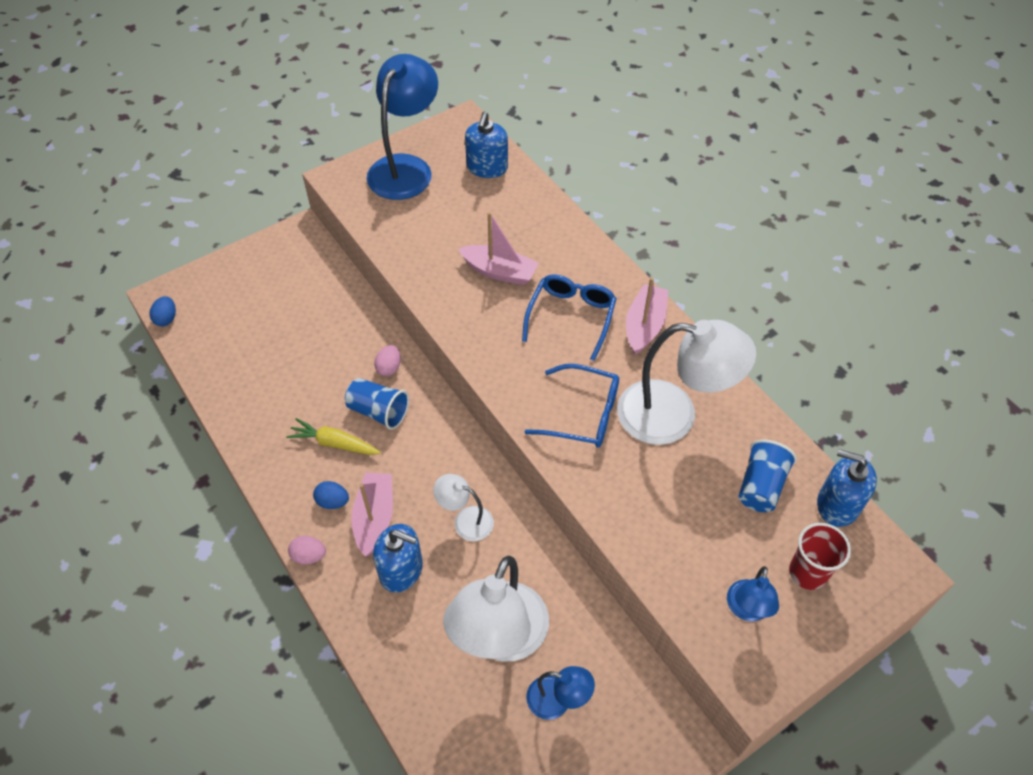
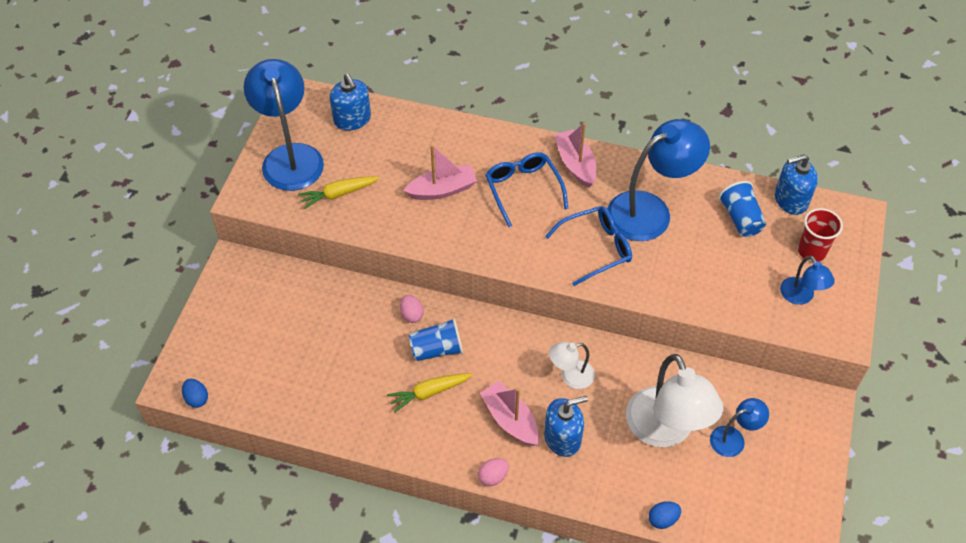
camera: 40 degrees left, 0 degrees up
(333, 501) = (470, 431): blue egg -> blue egg (663, 519)
(411, 221) = (338, 194): none -> yellow carrot
(673, 415) = (650, 210): white lamp -> blue lamp

